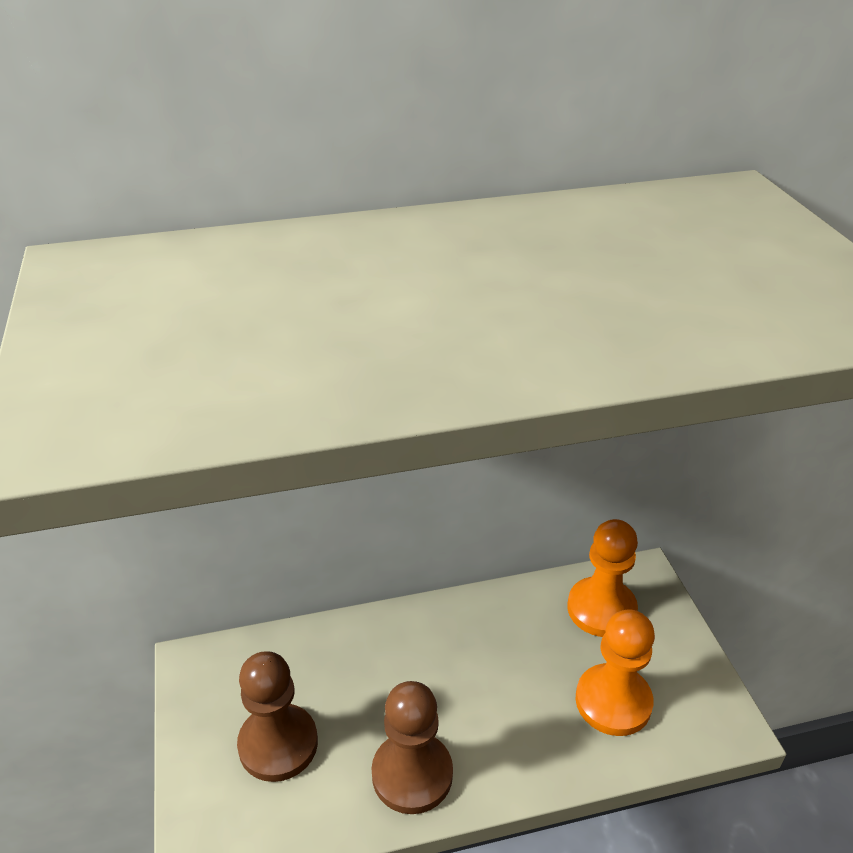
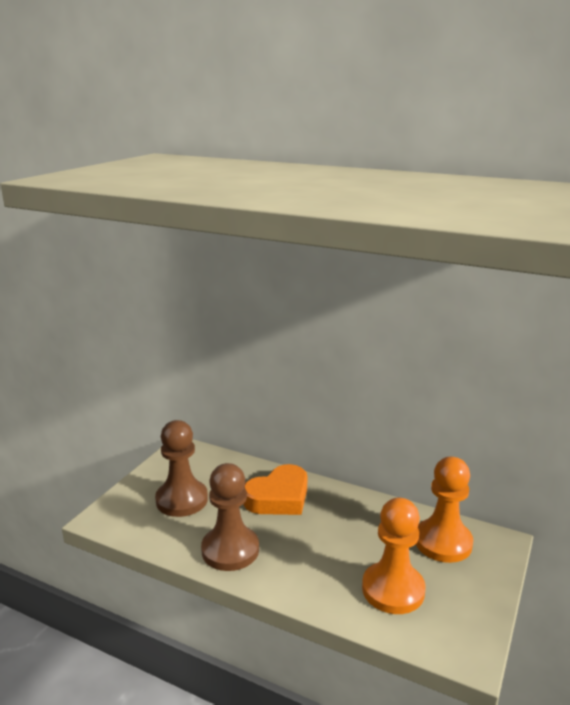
camera: 40 degrees right, 15 degrees down
(390, 660) = (278, 497): none -> orange heart

